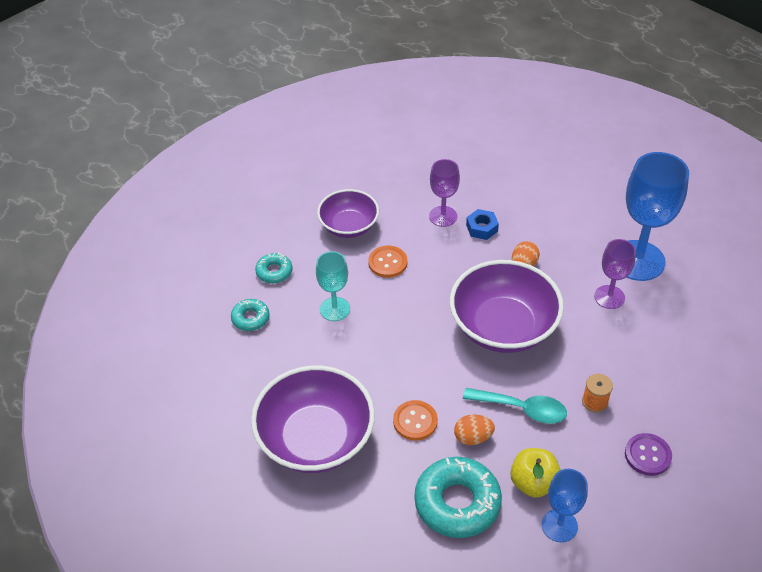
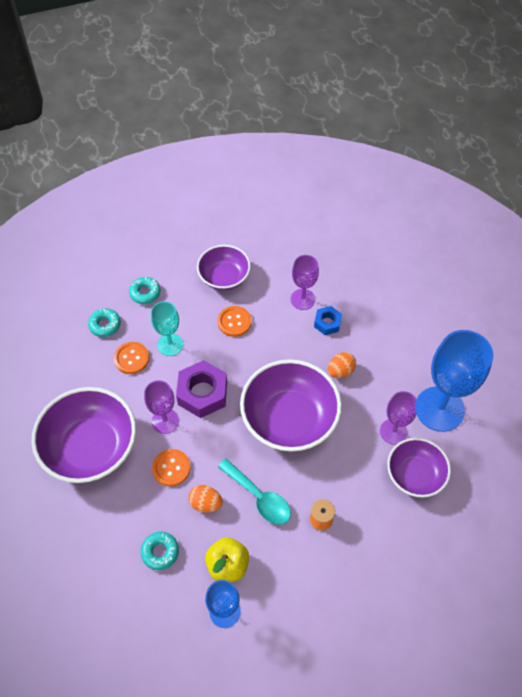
camera: 25 degrees right, 10 degrees up
(302, 338) = (131, 358): none -> orange button
(378, 381) = (165, 421): none -> purple goblet
(400, 340) = (202, 393): none -> purple nut
(457, 503) = (160, 552): turquoise donut -> turquoise donut, size x0.51
(647, 455) = (333, 587): purple button -> none
(654, 325) = (415, 474): none -> purple bowl

